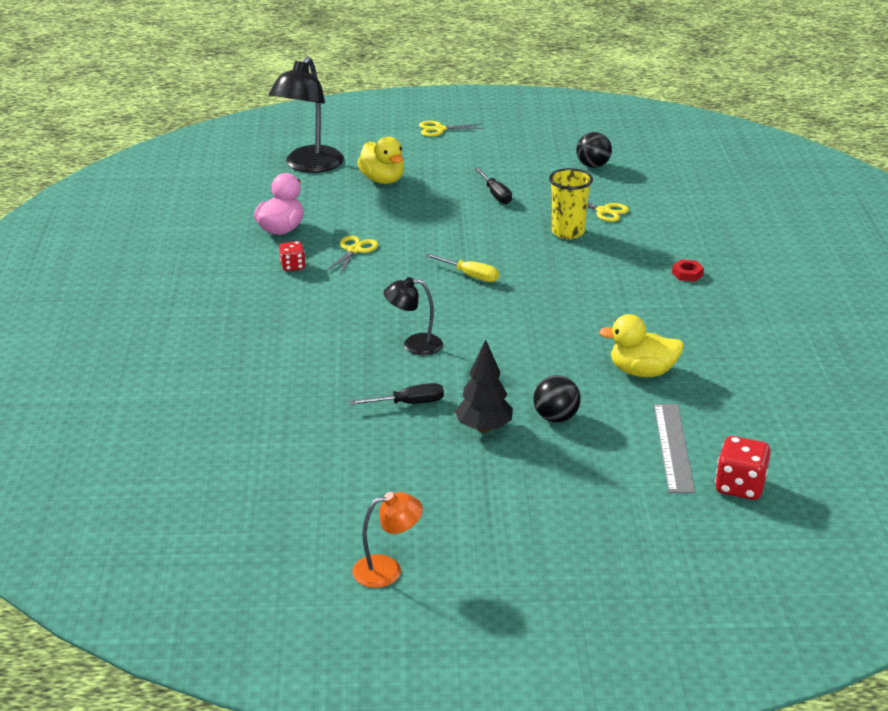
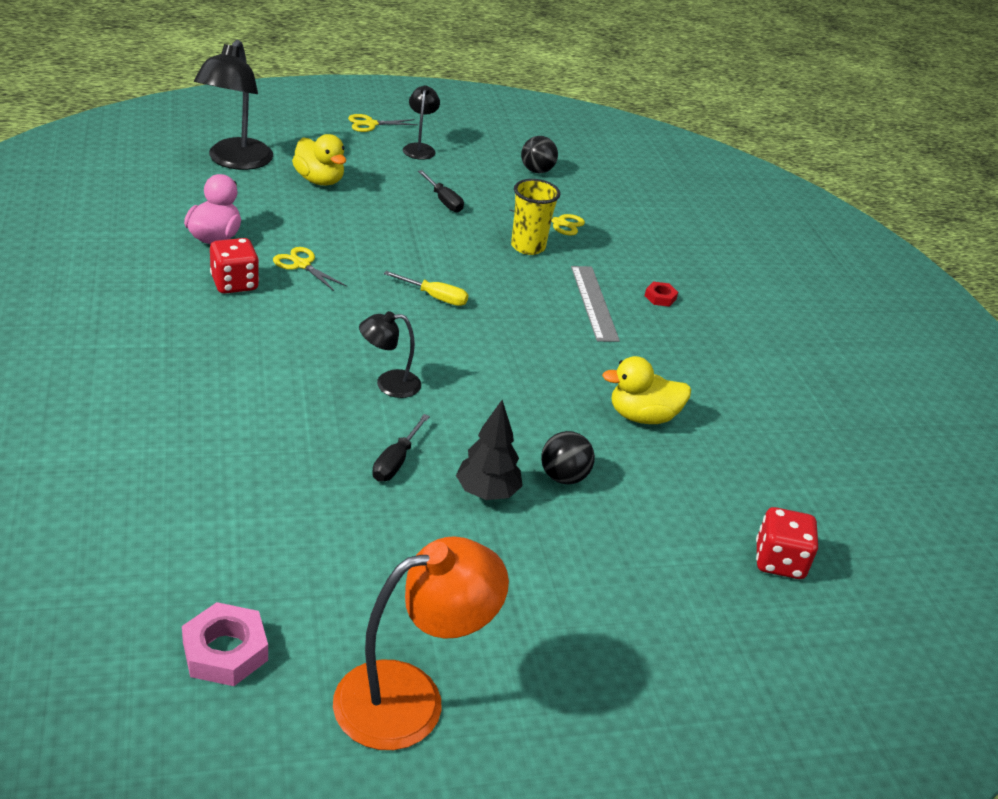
camera: 15 degrees left, 5 degrees up
(245, 532) = (225, 651): none -> pink nut
(293, 266) = (234, 284): red dice -> red dice, size x1.61
(354, 250) = (302, 264): yellow scissors -> yellow scissors turned 60 degrees counterclockwise
(387, 569) = (410, 697): orange lamp -> orange lamp, size x1.82
(409, 403) = (396, 461): black screwdriver -> black screwdriver turned 135 degrees clockwise
(482, 149) = (419, 148): none -> black lamp
(673, 447) = (697, 512): grey ruler -> grey ruler (593, 303)

